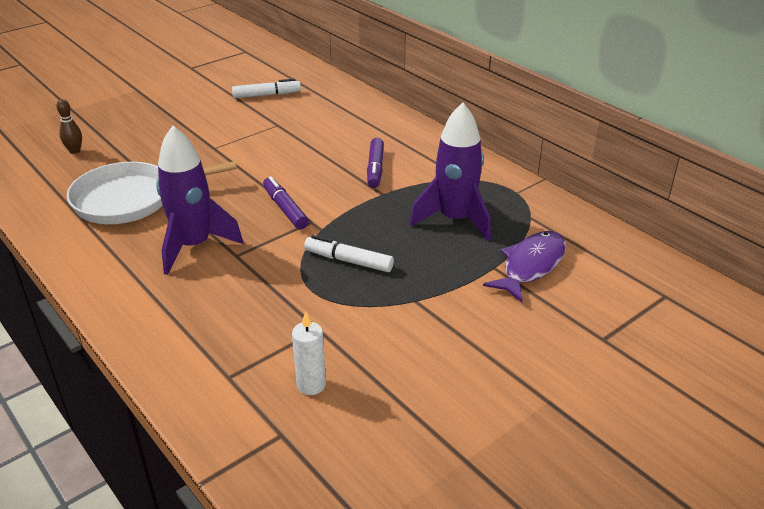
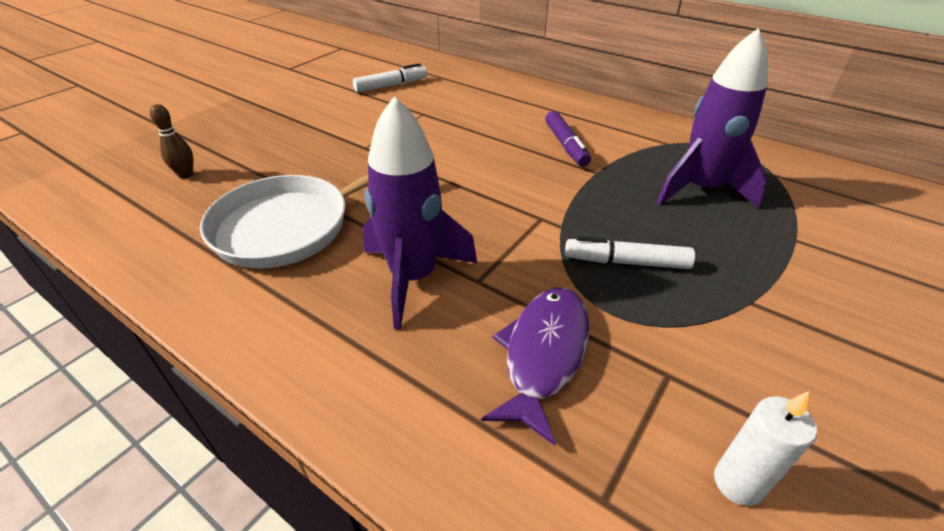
camera: 15 degrees left, 5 degrees up
(285, 209) = (498, 207): purple marker -> none
(531, 266) = (832, 230): purple fish -> purple fish (543, 354)

